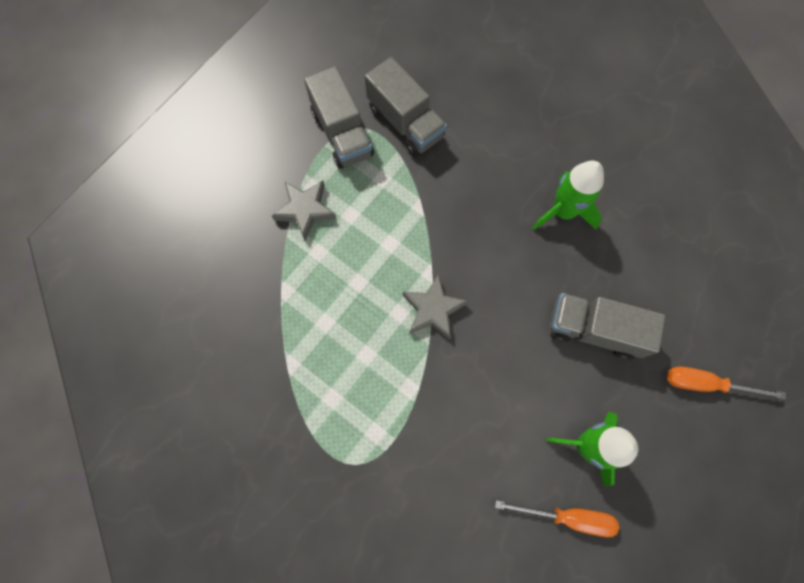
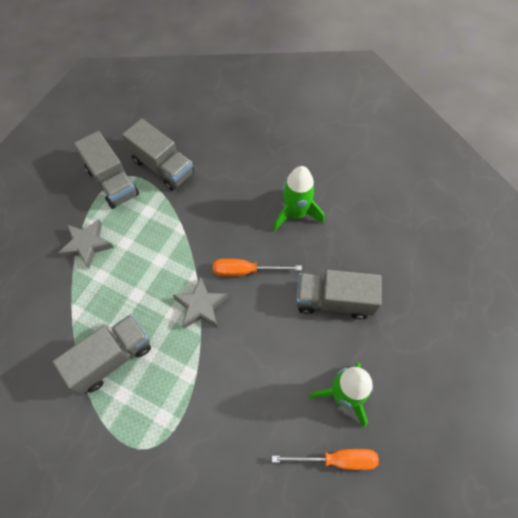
camera: 10 degrees left, 10 degrees down
(323, 354) = (112, 358): none -> grey truck
(706, 384) = (430, 328): orange screwdriver -> orange screwdriver (246, 271)

